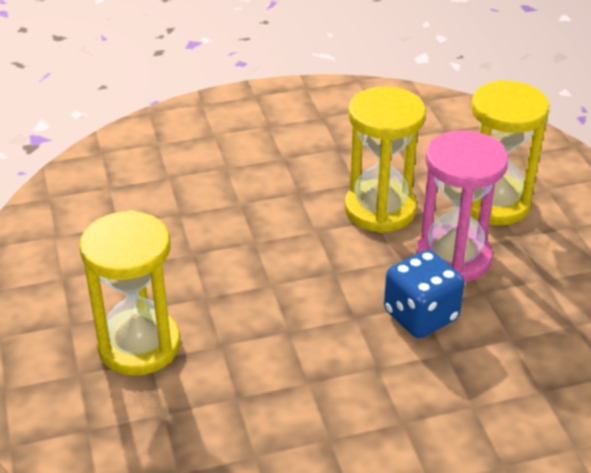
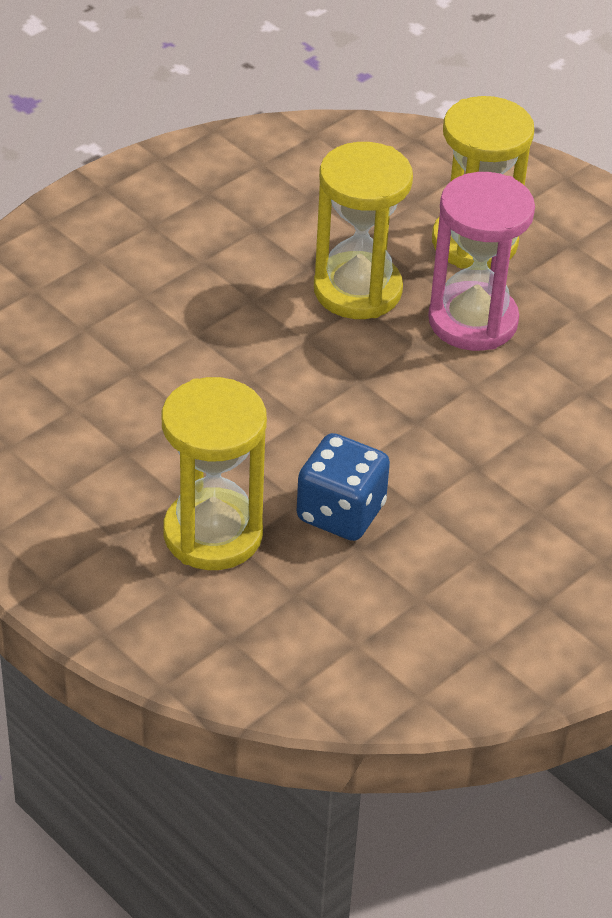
camera: 30 degrees left, 5 degrees up
(420, 315) = (482, 397): blue dice -> blue dice (340, 513)

